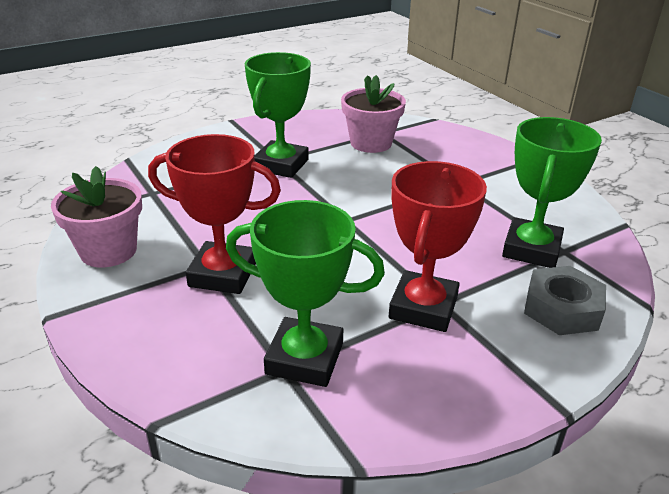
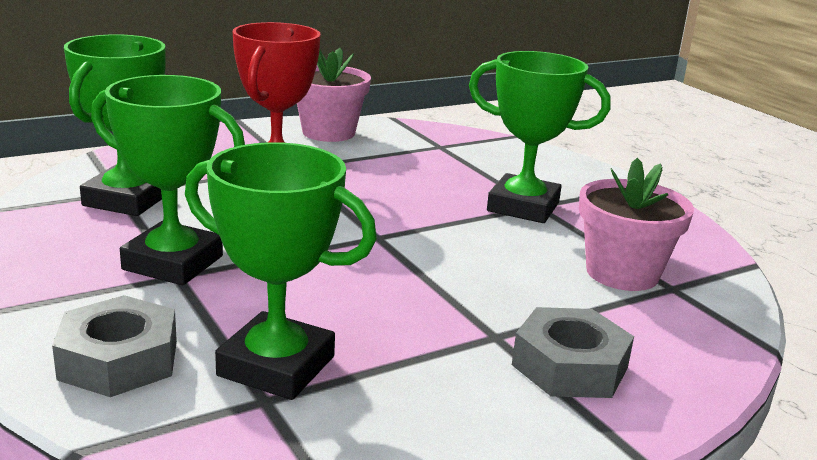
camera: 90 degrees right, 10 degrees down
(423, 308) = (173, 263): red trophy -> green trophy
(479, 165) = (570, 366): none -> grey nut

